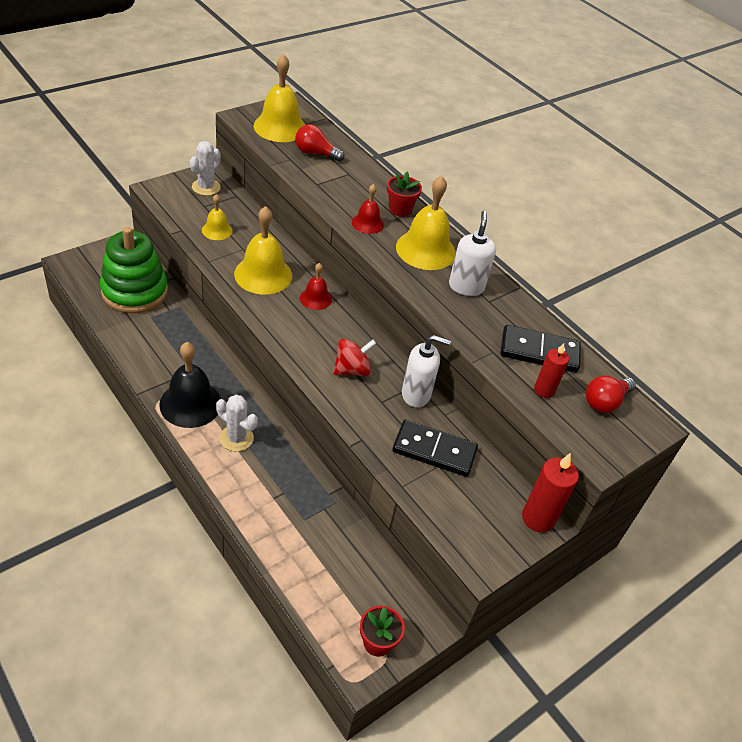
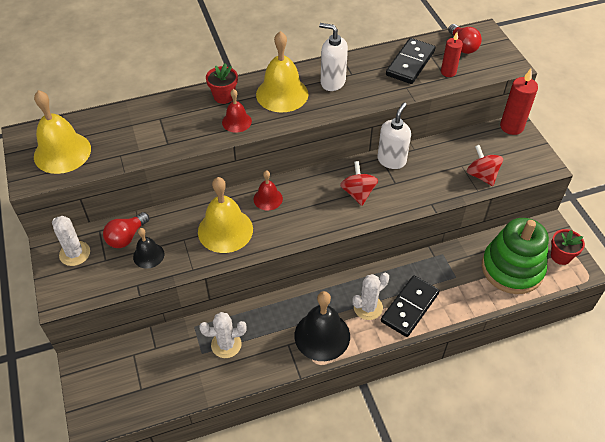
camera: 65 degrees left, 5 degrees up
(134, 291) = (159, 363): green stacking toy -> green stacking toy (512, 268)
(164, 332) = (226, 344): none -> white cactus
(217, 230) = (148, 255): yellow bell -> black bell
(315, 153) = (119, 135): red light bulb -> red light bulb (126, 237)
(430, 488) = (481, 175): none -> red spinning top
(434, 451) = (448, 164): black domino -> black domino (410, 307)

